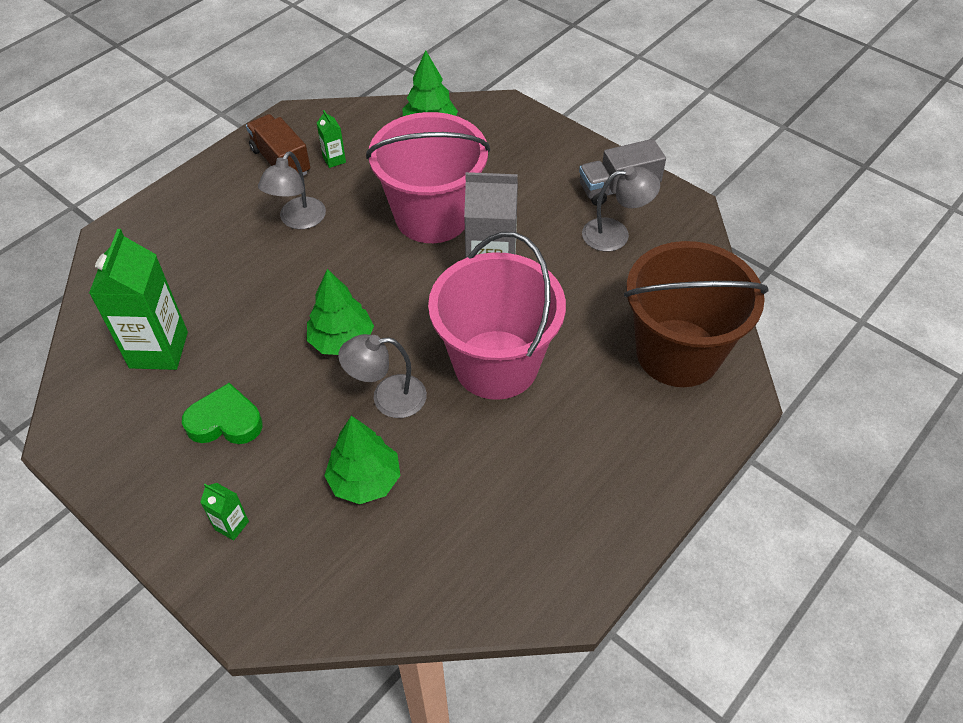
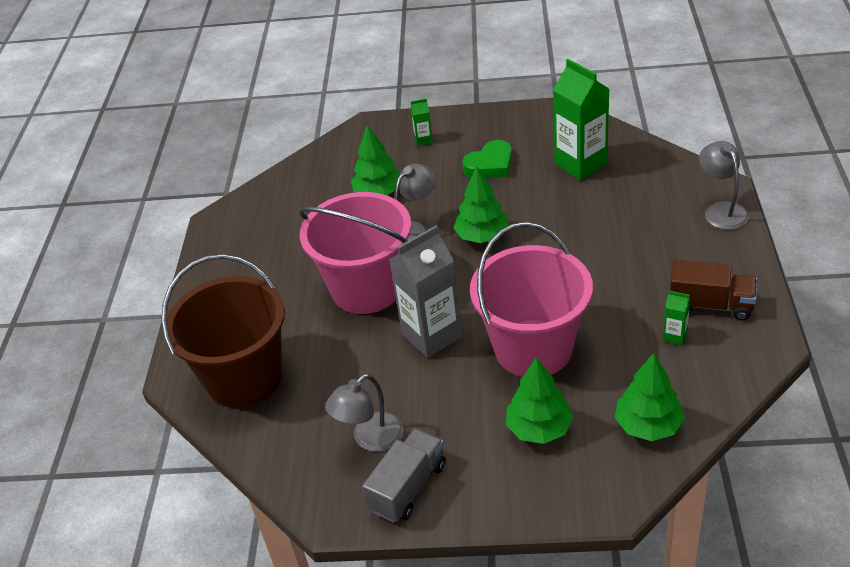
camera: 145 degrees right, 10 degrees down
(298, 220) = (624, 277): grey lamp -> grey lamp (721, 210)
(496, 166) = (539, 428): none -> green tree

